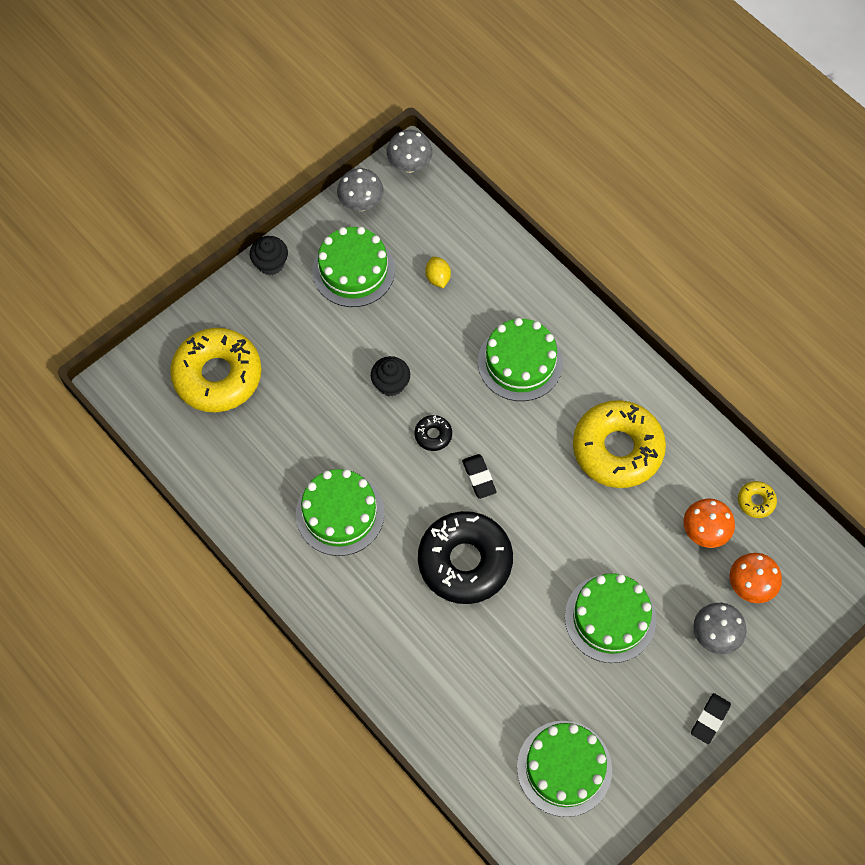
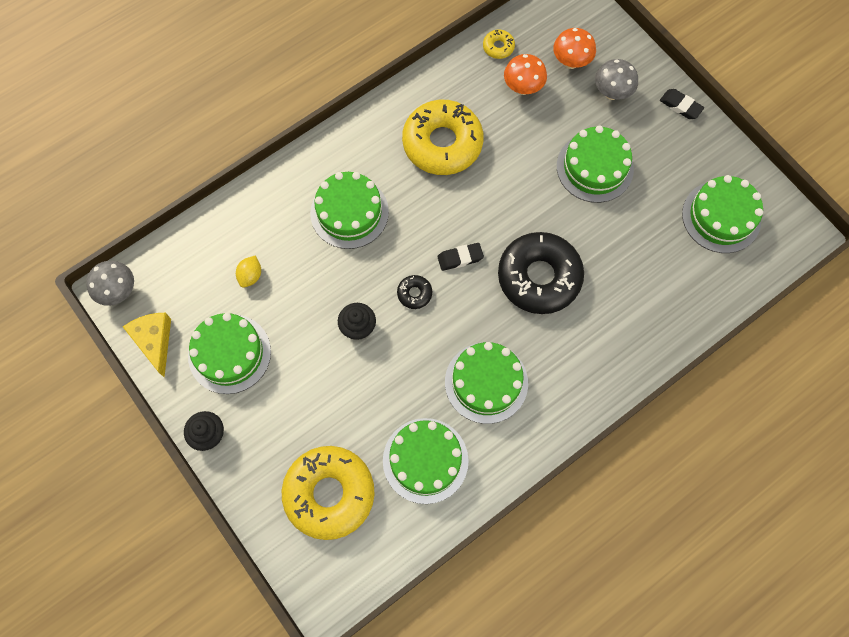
camera: 85 degrees left, 5 degrees up
(254, 460) = (425, 460): none -> green cake
(361, 204) = (154, 341): grey mushroom -> yellow cheese
(438, 278) = (250, 276): yellow lemon -> yellow lemon turned 60 degrees counterclockwise

